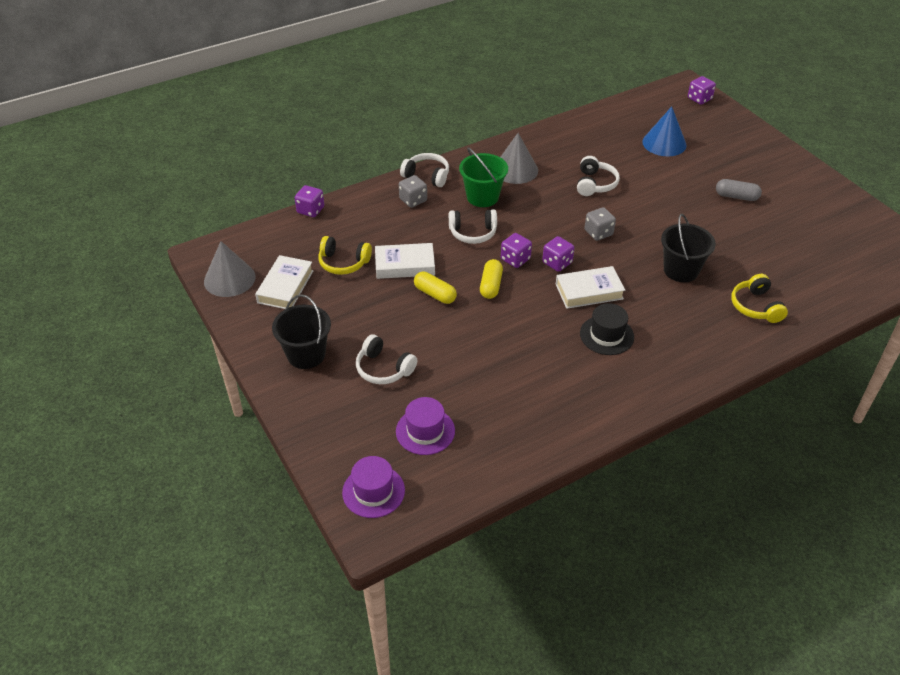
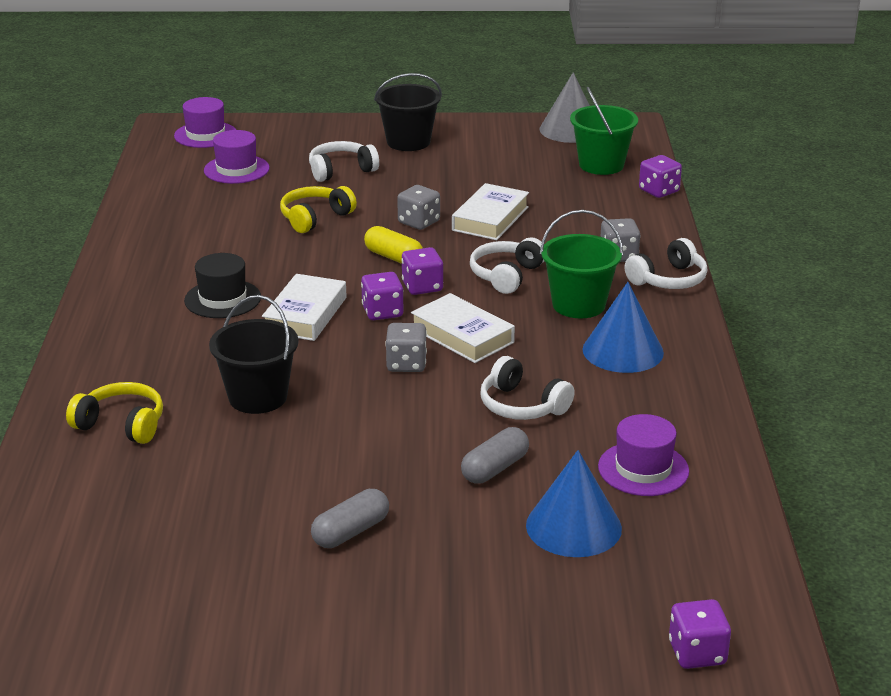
camera: 120 degrees right, 15 degrees down
(285, 245) = (601, 165): none -> green bucket
(285, 286) = (526, 152): white book -> white book (462, 335)
(343, 263) = (534, 187): yellow headphones -> yellow headphones (315, 218)
(435, 294) = (419, 222): yellow capsule -> grey dice
(515, 170) = (623, 351): grey cone -> blue cone
(606, 138) = (643, 469): none -> purple hat
(650, 175) = (495, 468): none -> grey capsule

